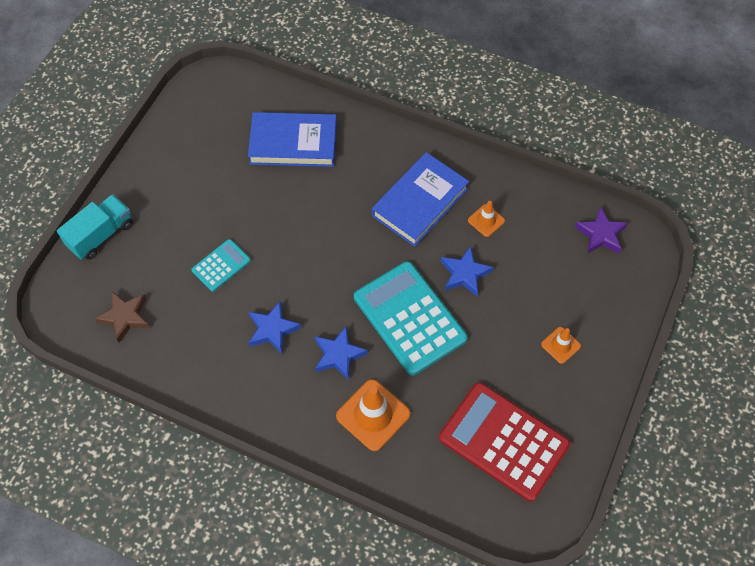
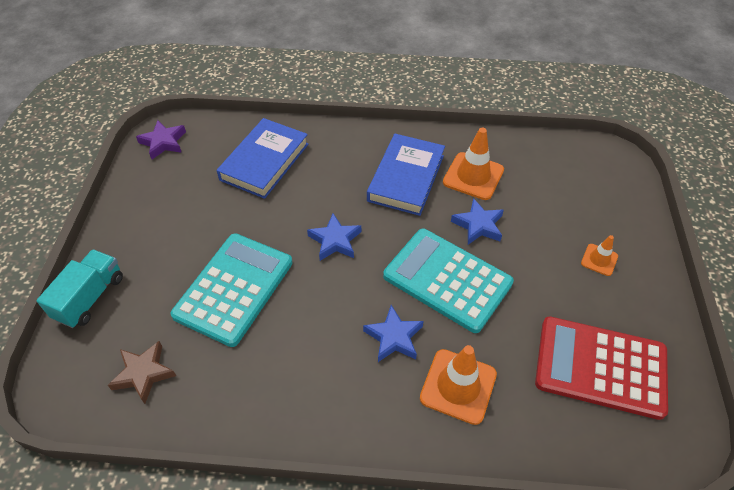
camera: 20 degrees left, 10 degrees down
(221, 265) = (234, 288): turquoise calculator -> turquoise calculator, size x2.01
(272, 329) = (314, 334): blue star -> blue star (335, 241)
(293, 143) = (264, 162): blue book -> blue book turned 45 degrees counterclockwise
(486, 220) = (473, 176): orange traffic cone -> orange traffic cone, size x1.82
(601, 234) = (577, 159): purple star -> purple star (163, 142)

